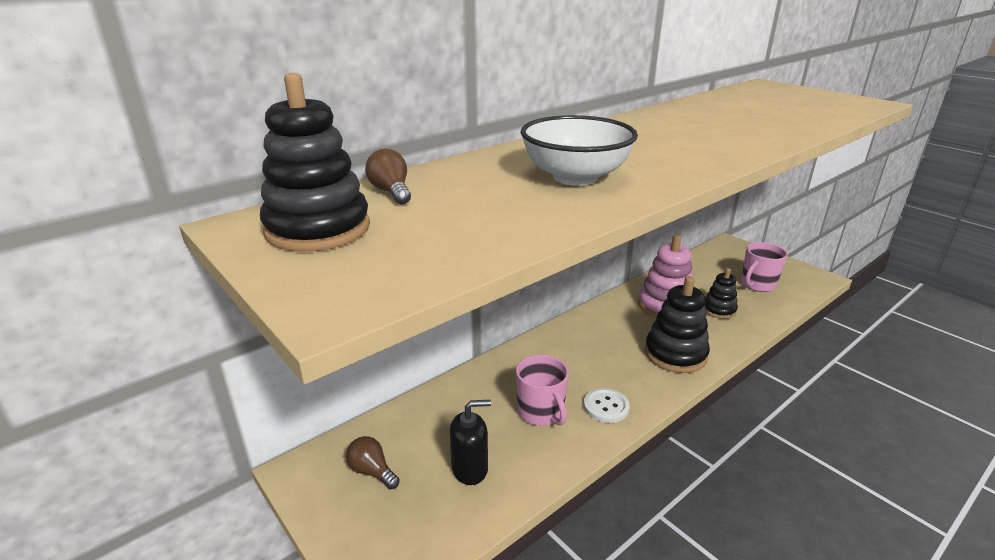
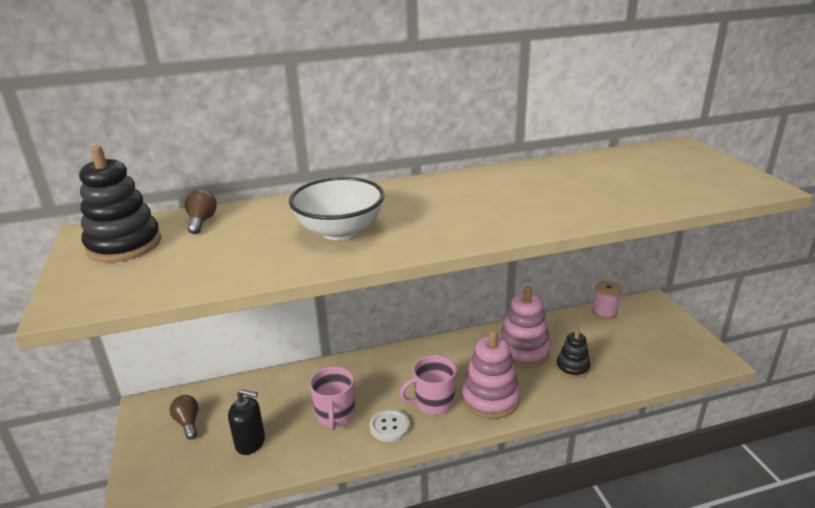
camera: 25 degrees right, 0 degrees up
(675, 354) = (490, 398): black stacking toy -> pink stacking toy
(701, 259) = (604, 312): none -> pink spool
(757, 284) = (639, 351): pink mug -> pink mug (433, 402)

